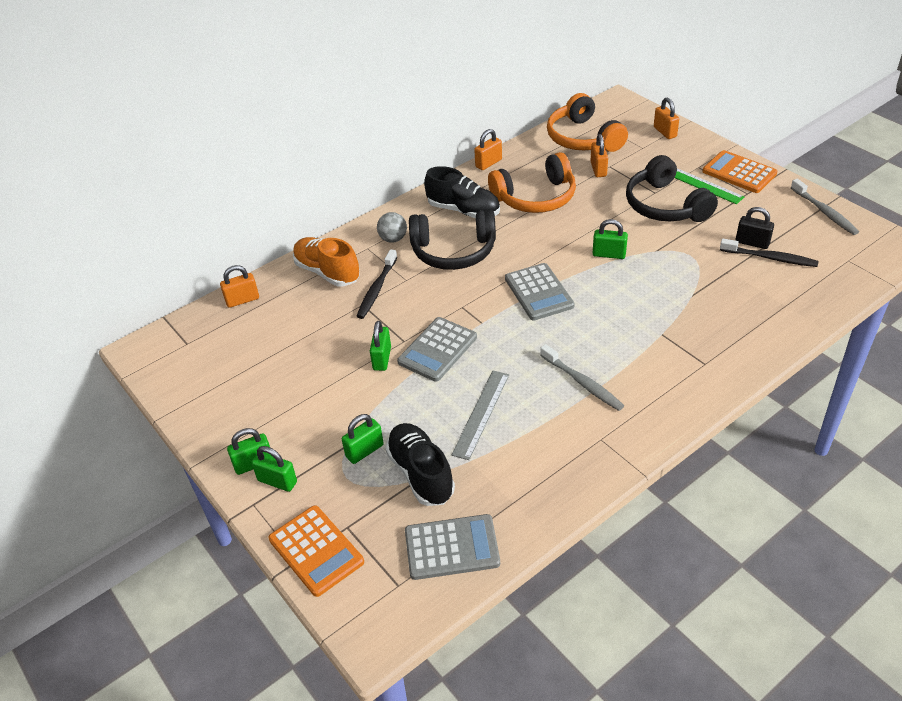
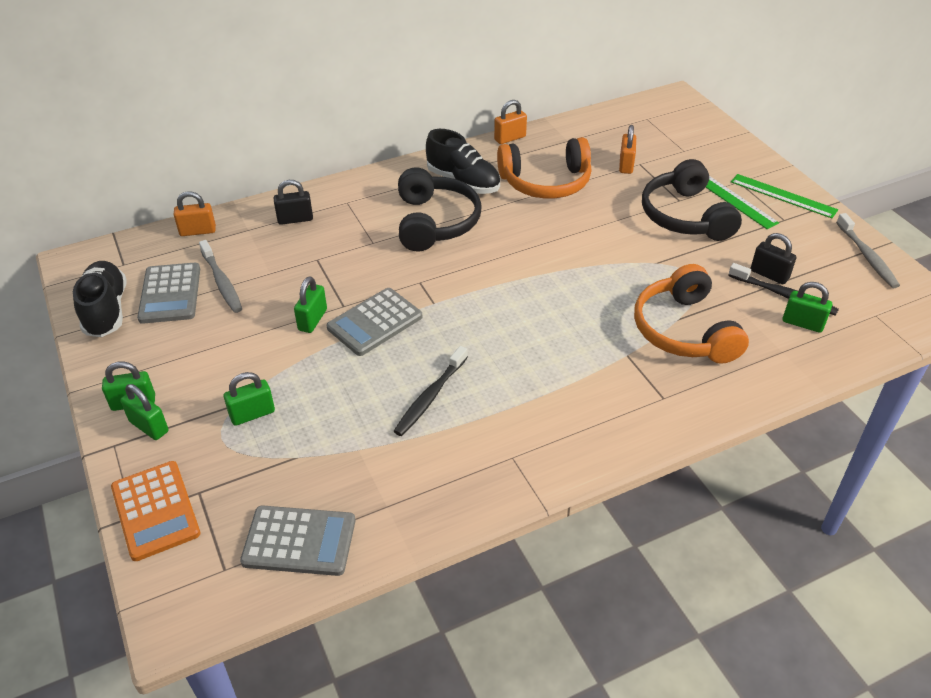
camera: 10 degrees right, 0 degrees up
(327, 272) = (295, 219): orange shoe -> black padlock
(377, 289) = (338, 246): black toothbrush -> black toothbrush (430, 397)
(393, 239) = (377, 198): grey ball -> none
(421, 473) = (300, 452): black shoe -> black shoe (106, 310)
(453, 251) = (435, 222): black headphones -> black headphones turned 105 degrees counterclockwise
(481, 413) = (392, 401): grey ruler -> none
(539, 292) = (508, 283): grey calculator -> grey calculator (170, 294)
(582, 383) = (517, 390): grey toothbrush -> grey toothbrush (222, 282)
(583, 138) = (622, 130): orange headphones -> orange headphones (684, 330)
(609, 254) = (602, 257): green padlock -> green padlock (802, 323)
(665, 132) = (715, 138): orange padlock -> none
(739, 172) = (783, 196): orange calculator -> green ruler

